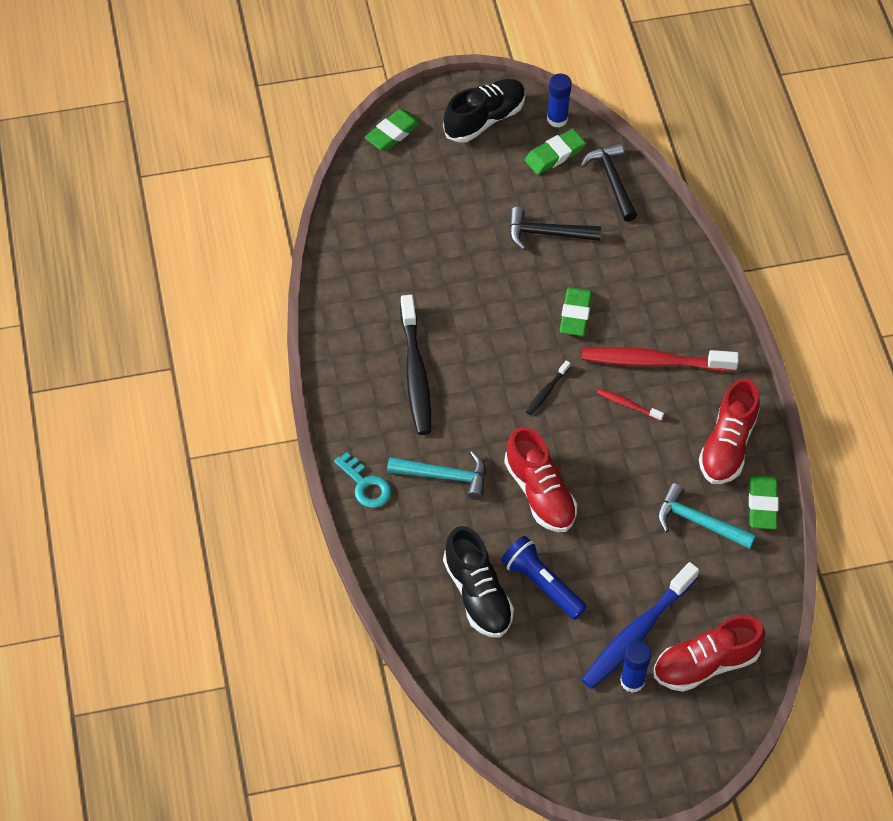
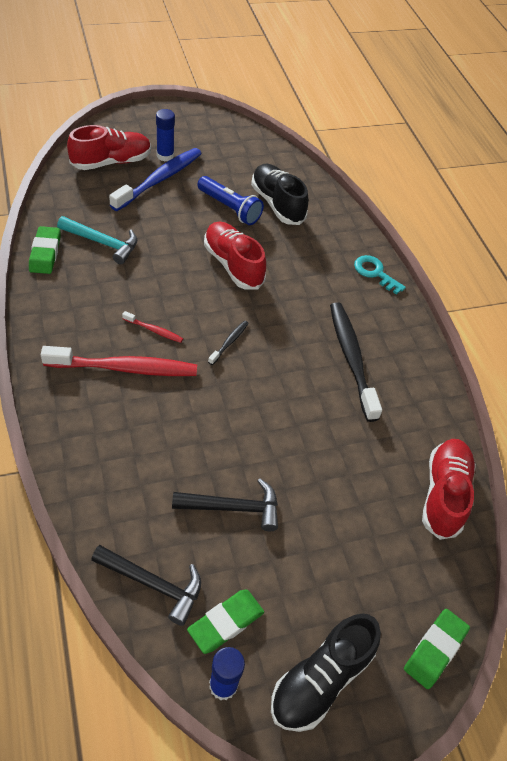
camera: 170 degrees right, 5 degrees down
(444, 476) = (312, 278): turquoise hammer -> none
(575, 314) = (201, 415): green eraser -> none
(612, 181) = (153, 584): black hammer -> black hammer turned 45 degrees counterclockwise
(727, 445) = (66, 297): red shoe -> red shoe (444, 494)

